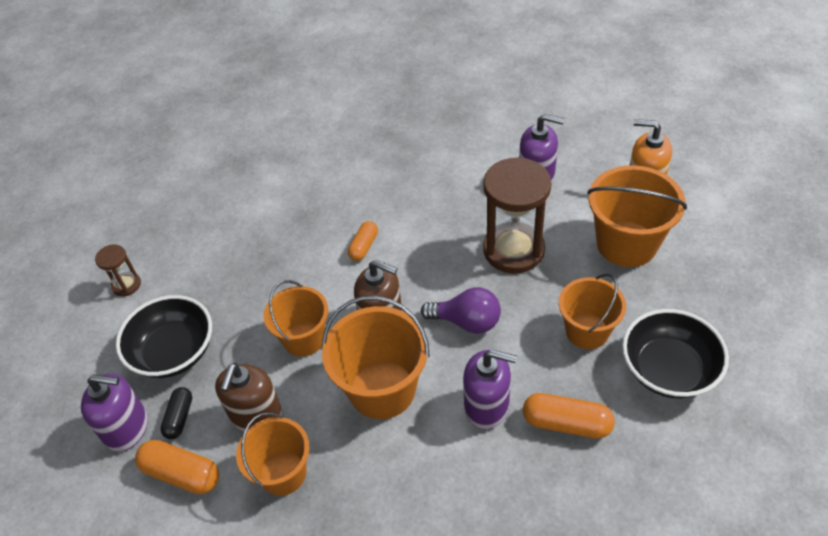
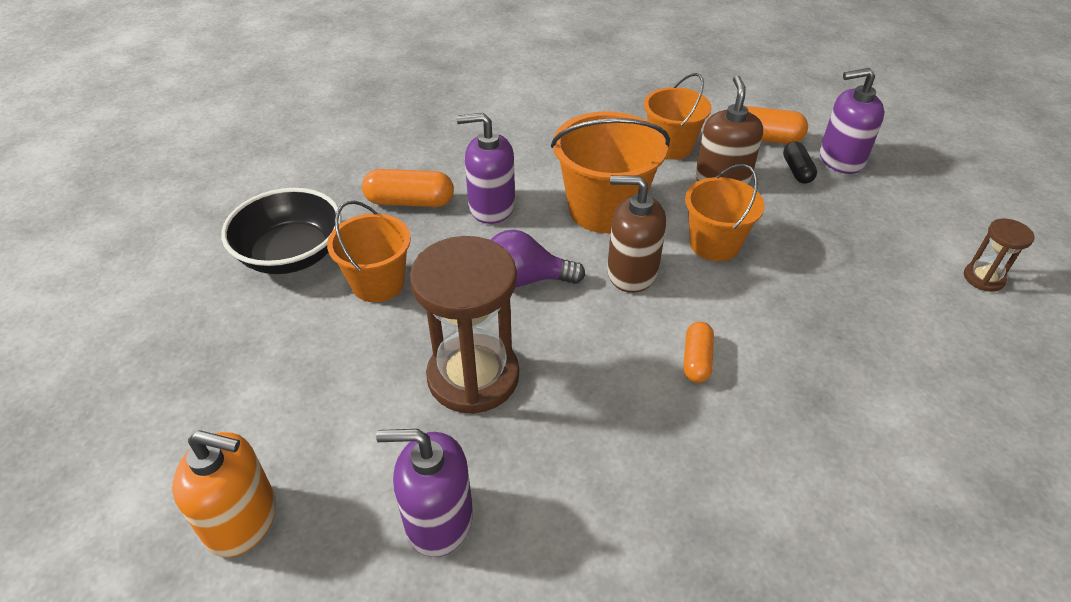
camera: 165 degrees right, 5 degrees down
(174, 352) = (852, 218): black bowl -> none
(626, 244) = (301, 403): orange bucket -> none

